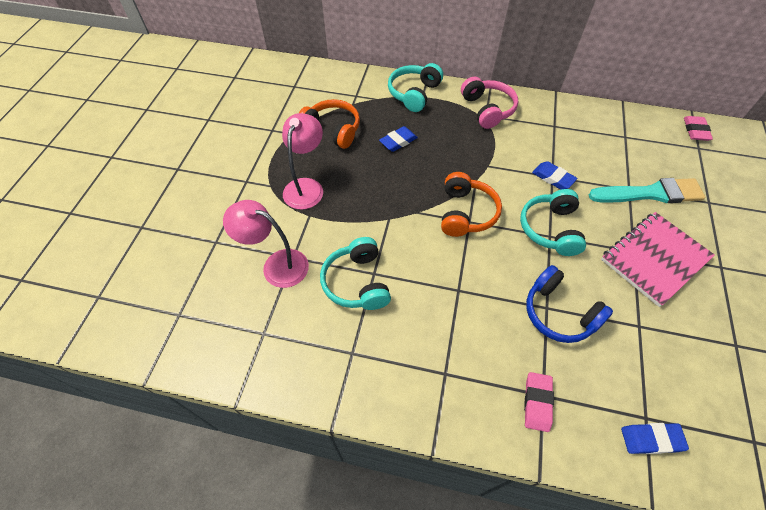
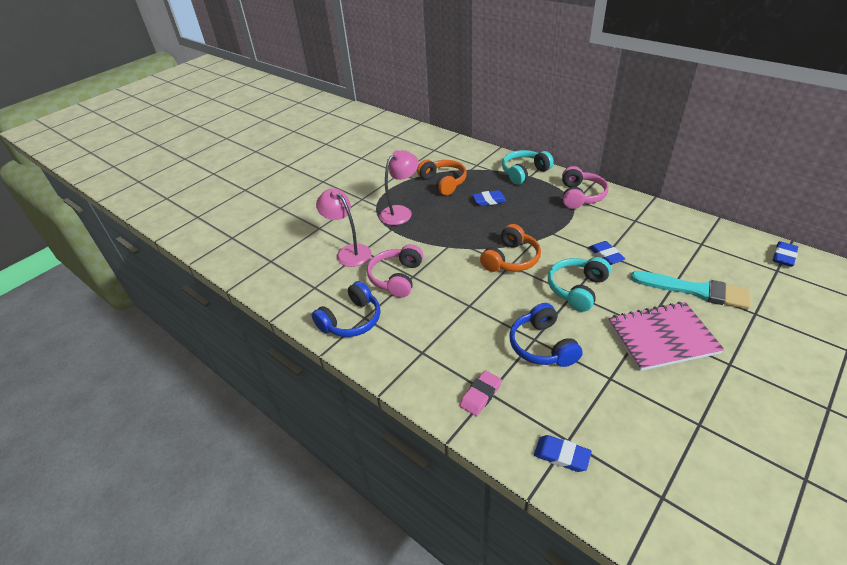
camera: 30 degrees right, 15 degrees down
(339, 363) = (351, 320): none -> blue headphones
(357, 282) = (397, 278): turquoise headphones -> pink headphones
(695, 131) = (783, 256): pink eraser -> blue eraser

